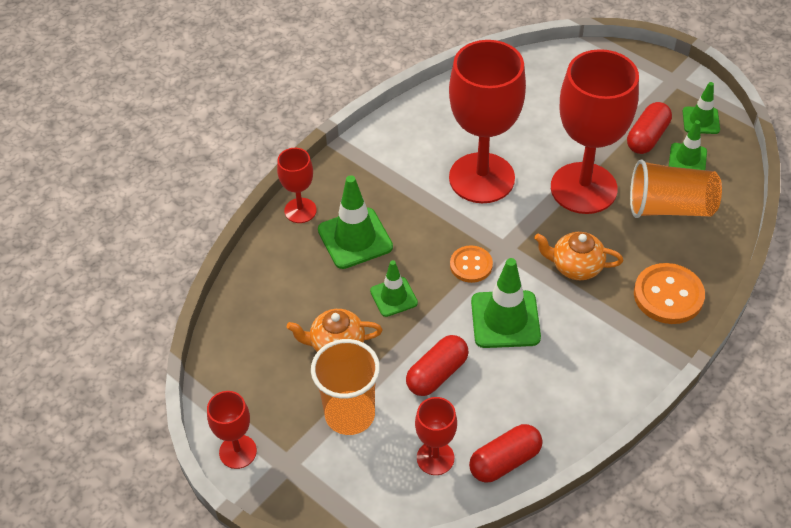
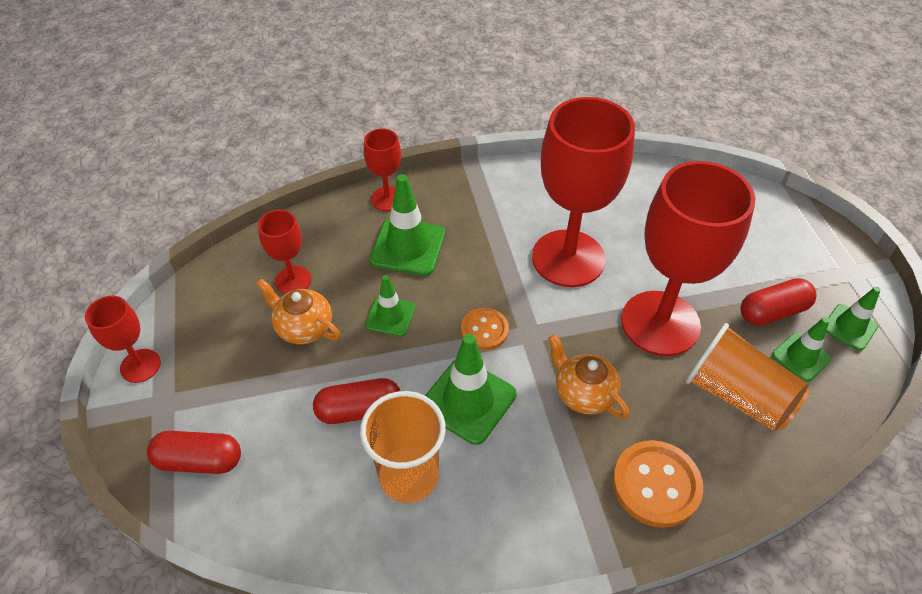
camera: 35 degrees right, 0 degrees up
(350, 414) = (253, 395): orange cup -> orange cup (409, 476)
(435, 458) = (280, 488): red goblet -> red goblet (293, 280)
(505, 461) = (337, 539): red capsule -> red capsule (199, 460)

